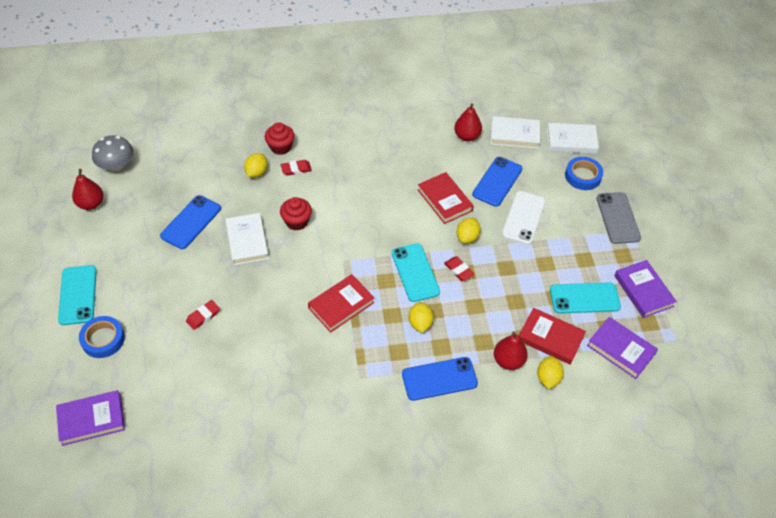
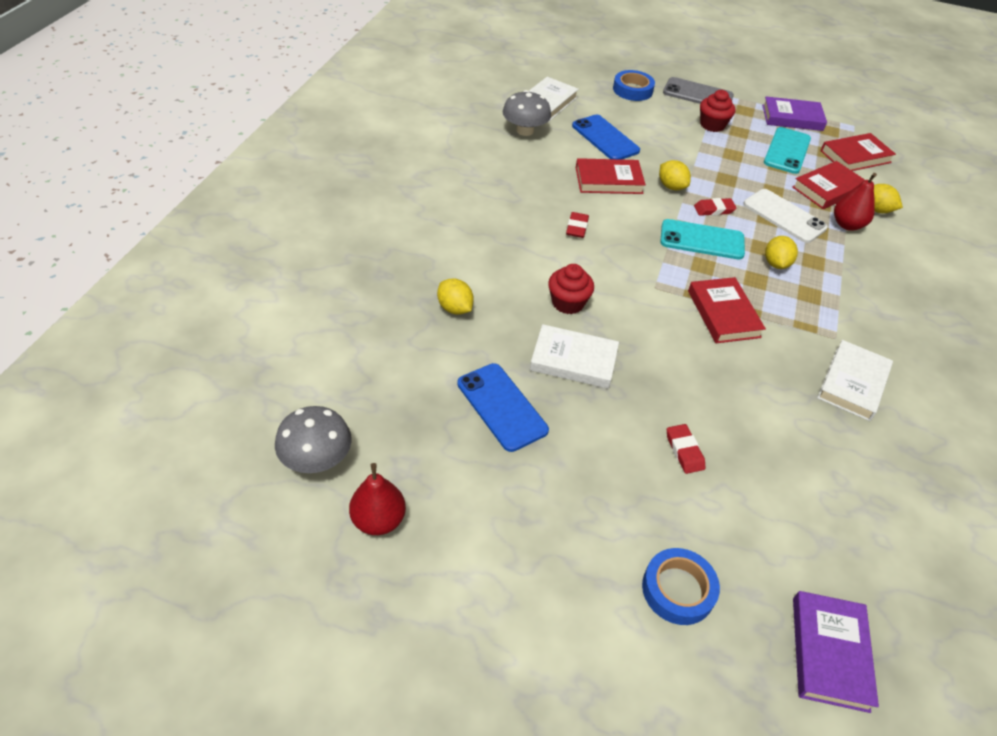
camera: 65 degrees left, 5 degrees down
(78, 295) = (570, 599): turquoise phone -> none
(280, 147) = (425, 270): red cupcake -> red cupcake (712, 125)
(296, 169) = (476, 271): red eraser -> red eraser (577, 227)
(420, 323) = (776, 264): yellow lemon -> yellow lemon turned 75 degrees clockwise
(439, 379) = (856, 279): blue phone -> none
(467, 136) = (525, 130): red pear -> grey mushroom
(523, 218) = (665, 143): white phone -> white phone (784, 216)
(571, 141) = (581, 77): white book -> white book (853, 383)
(621, 349) = (855, 156): purple book -> red book

